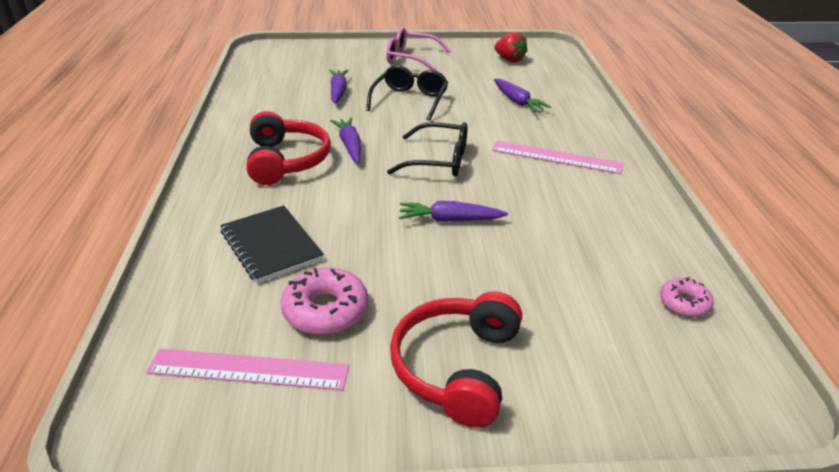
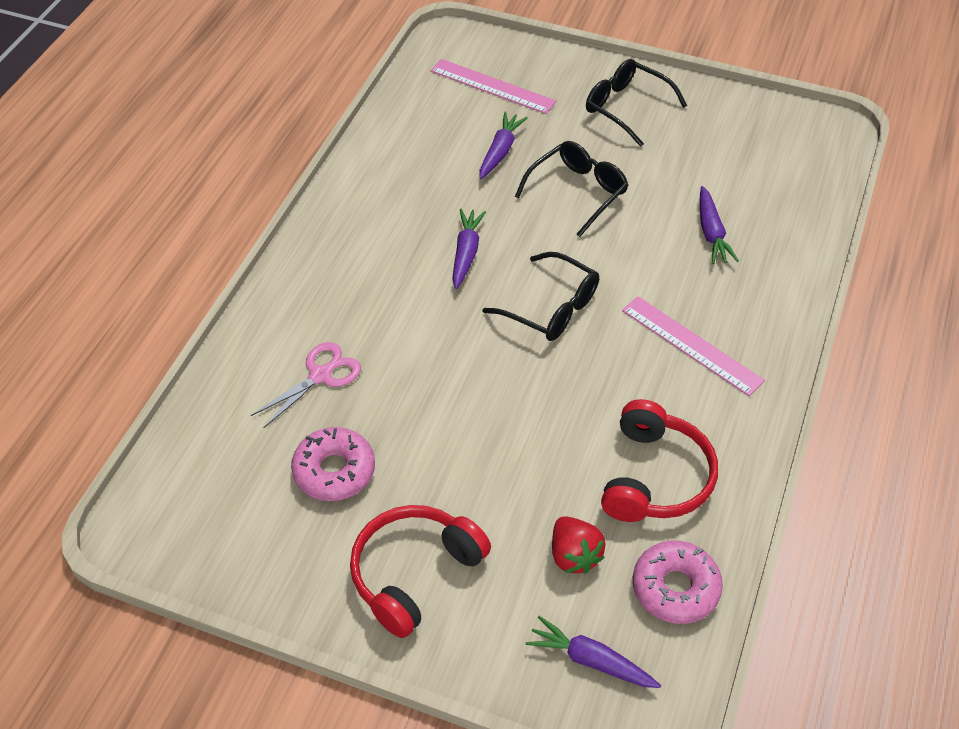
camera: 25 degrees right, 15 degrees up
(248, 370) = (244, 510): pink ruler -> pink ruler (492, 86)
(271, 245) = (321, 375): black notebook -> pink scissors
(286, 161) = (387, 257): red headphones -> red headphones (654, 477)
(411, 58) = (626, 107): pink glasses -> black glasses
(450, 220) = (511, 400): purple carrot -> purple carrot (591, 660)
(509, 60) = (758, 144): red strawberry -> red strawberry (574, 555)
(684, 303) = (675, 588): pink donut -> pink donut, size x1.66

